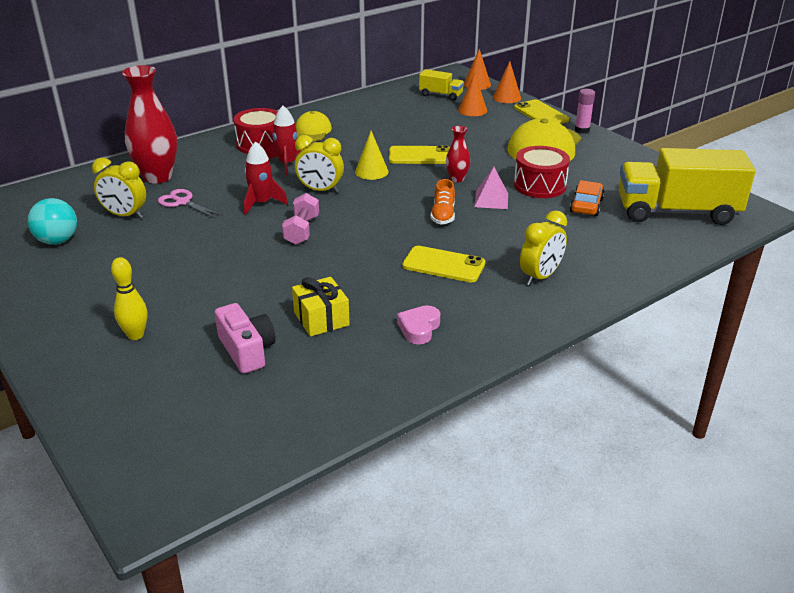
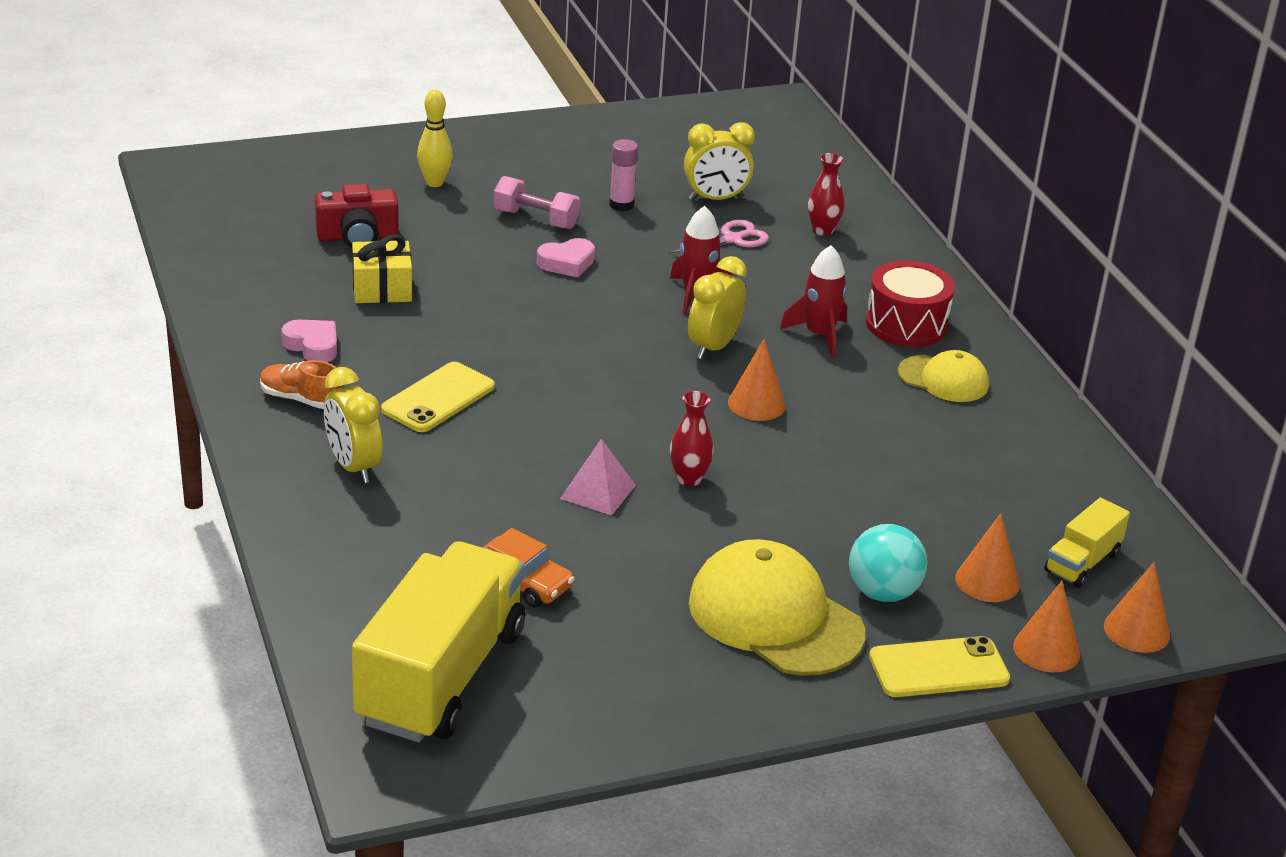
camera: 105 degrees right, 0 degrees up
(57, 241) = (672, 155): turquoise ball -> turquoise ball (883, 593)
(125, 215) = (715, 199): yellow clock -> yellow clock turned 135 degrees counterclockwise
(157, 177) = (822, 230): red vase -> red vase, size x0.49
(243, 253) = (567, 263): none -> pink heart
(247, 350) = (357, 237): pink camera -> red camera
(302, 230) = (600, 312): pink dumbbell -> pink dumbbell (536, 219)
(371, 171) = (756, 404): yellow cone -> orange cone
(420, 156) = (795, 464): yellow phone -> none
(443, 215) = (575, 433): orange shoe -> orange shoe (301, 399)
(539, 185) = (621, 557): red drum -> none
(582, 130) = (833, 696): pink glue stick -> pink glue stick (621, 205)

